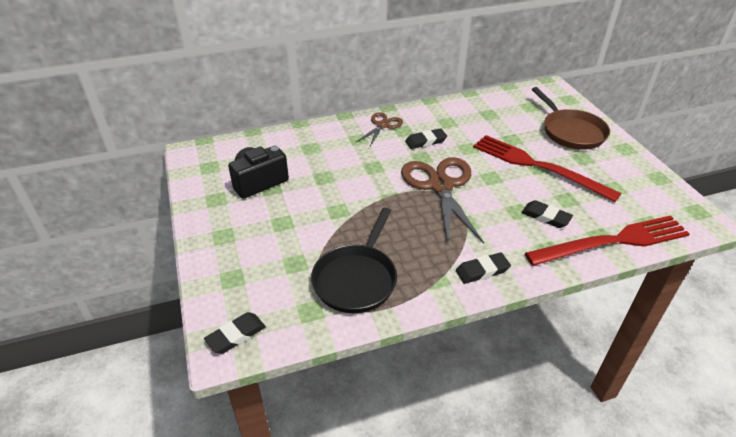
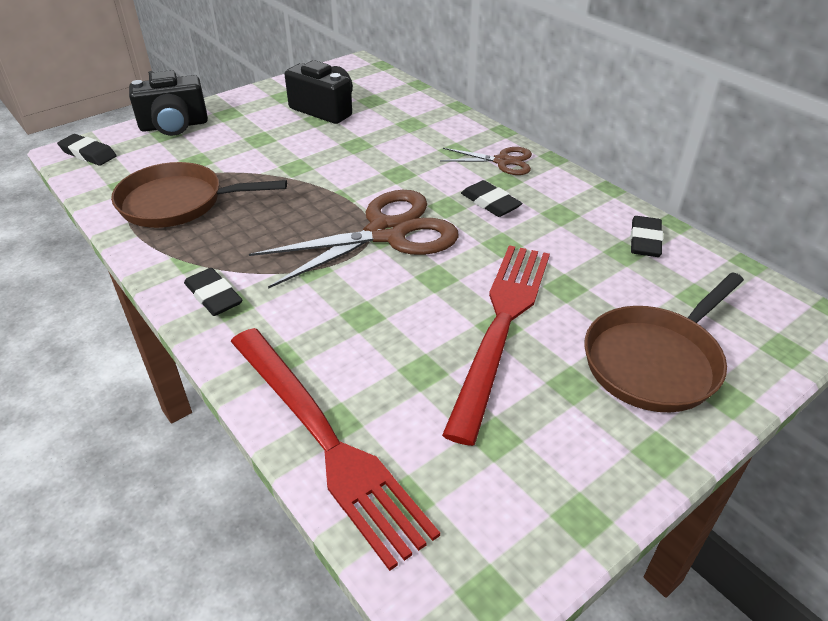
camera: 70 degrees right, 0 degrees up
(222, 271) = (174, 126): none -> black camera
(356, 279) = (178, 203): black pan -> brown pan
(546, 217) = (361, 348): black eraser -> black eraser (645, 241)

